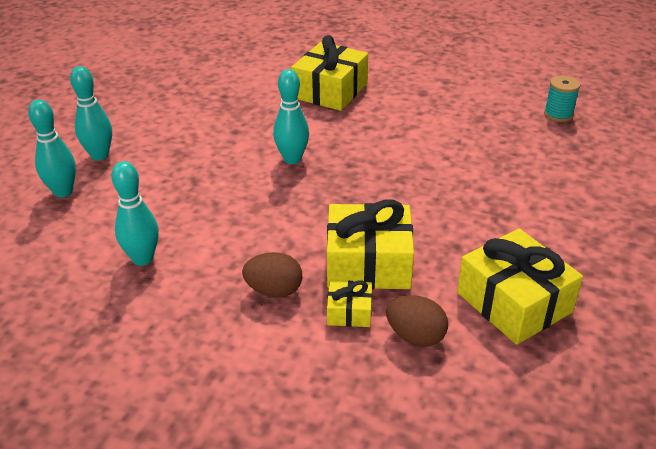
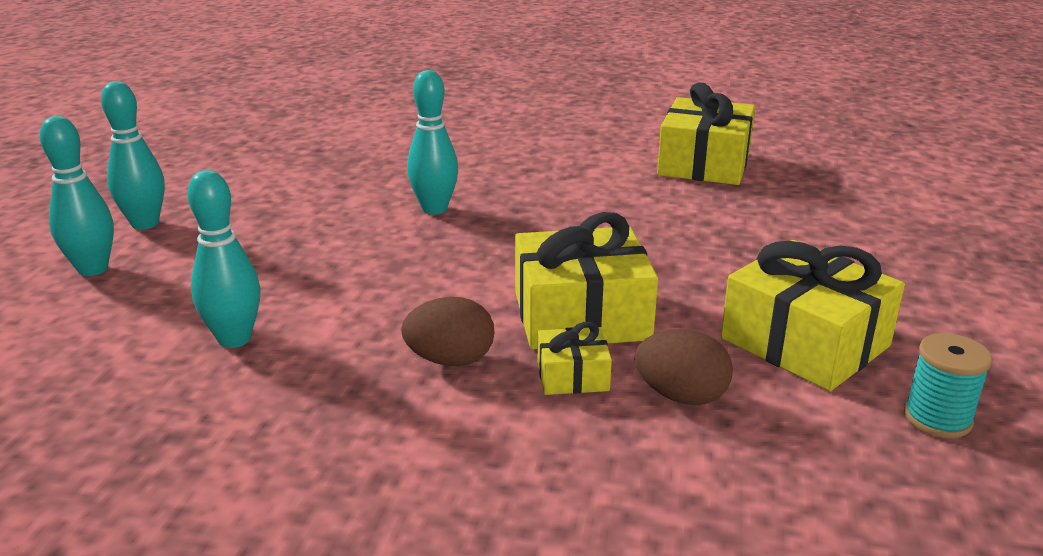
camera: 10 degrees left, 10 degrees down
(330, 91) = (466, 136): yellow gift -> yellow gift (704, 164)
(558, 114) = (774, 142): turquoise spool -> turquoise spool (937, 418)

